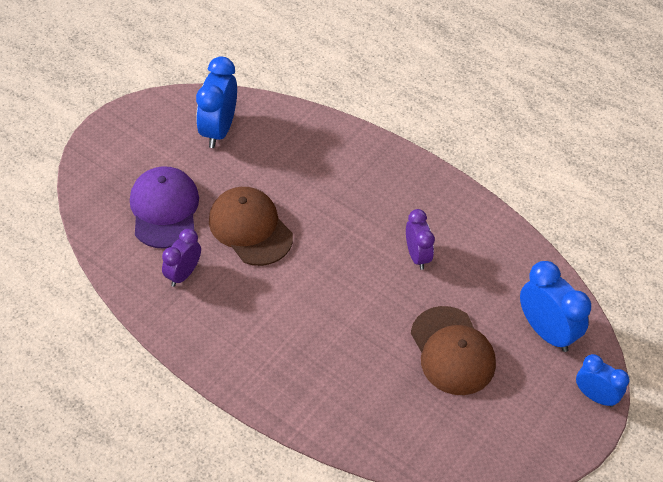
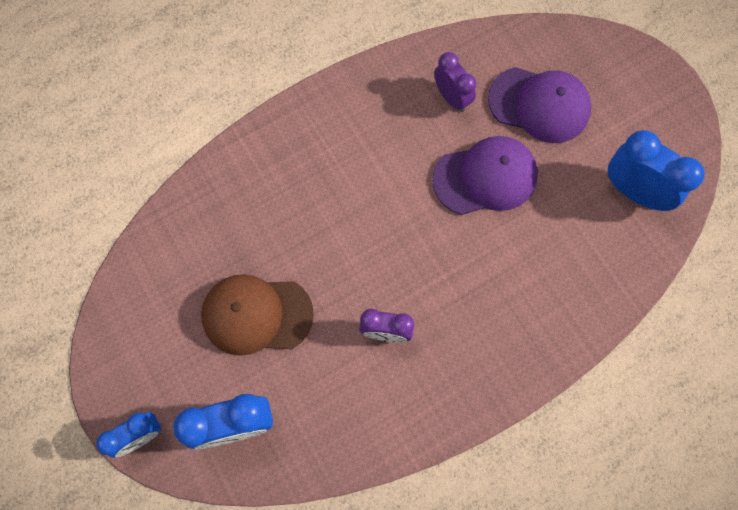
camera: 115 degrees right, 20 degrees up
(250, 228) = (485, 177): brown cap -> purple cap

